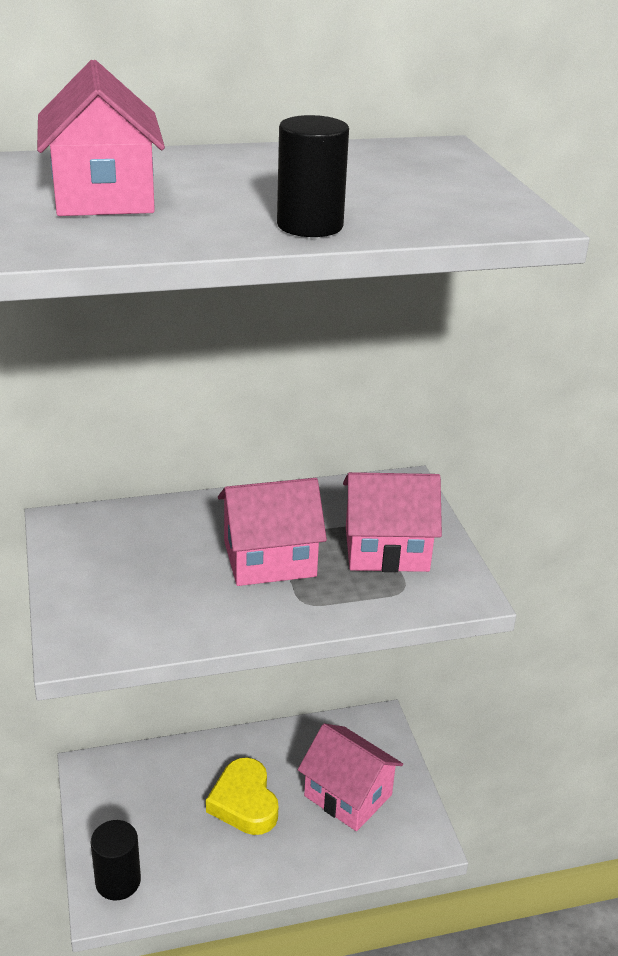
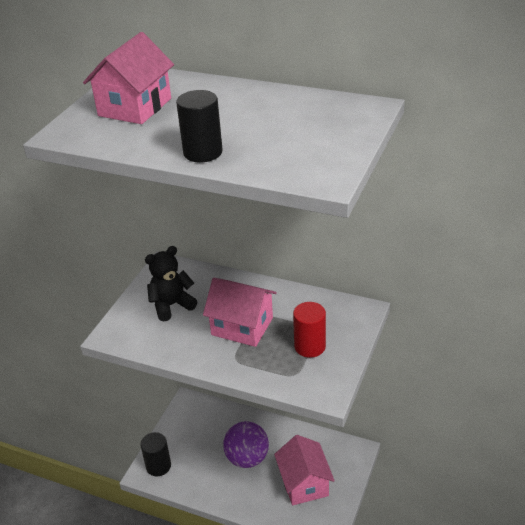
camera: 40 degrees right, 5 degrees up
(133, 570) = (171, 305): none -> black teddy bear
(244, 802) = (247, 458): yellow heart -> purple ball
(386, 549) = (310, 346): pink house -> red cylinder

